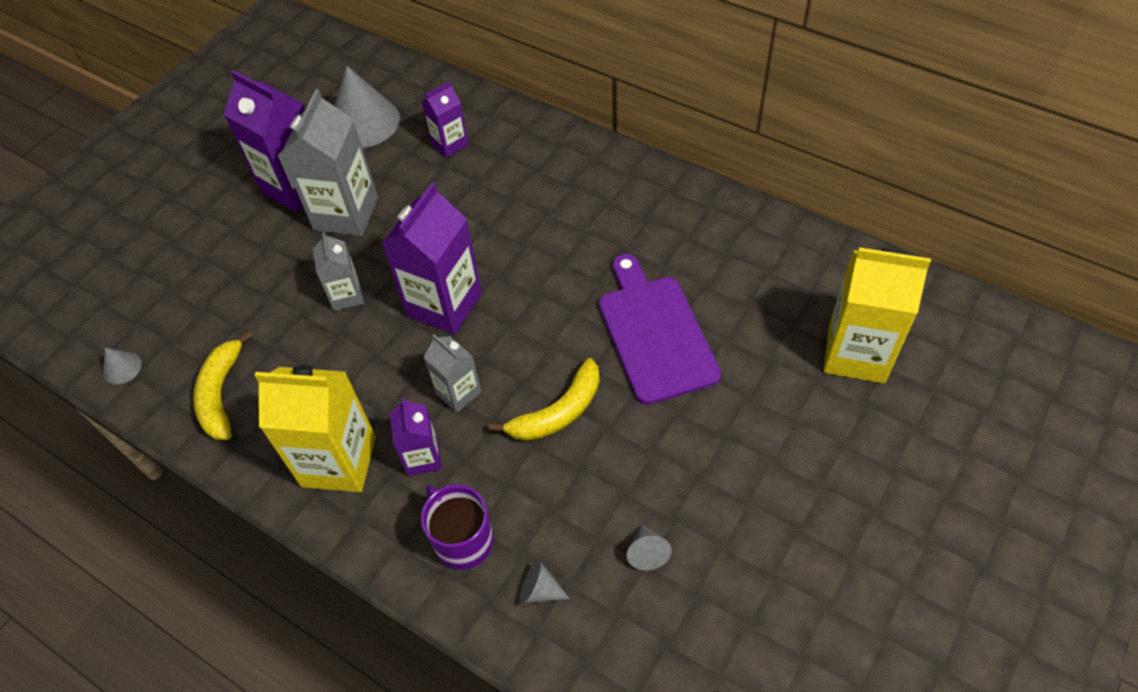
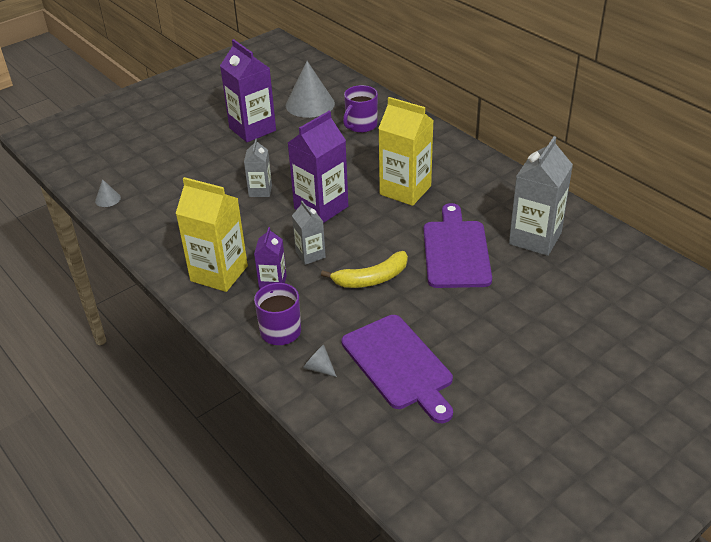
camera: 15 degrees right, 15 degrees down
(221, 394) = (161, 224): yellow banana -> none
(346, 214) = (278, 149): grey carton -> grey carton (535, 238)
(450, 144) = (361, 125): purple carton -> purple mug
(647, 552) = (399, 365): grey cone -> purple cutting board
(856, 353) = (595, 291): yellow carton -> yellow carton (405, 190)

